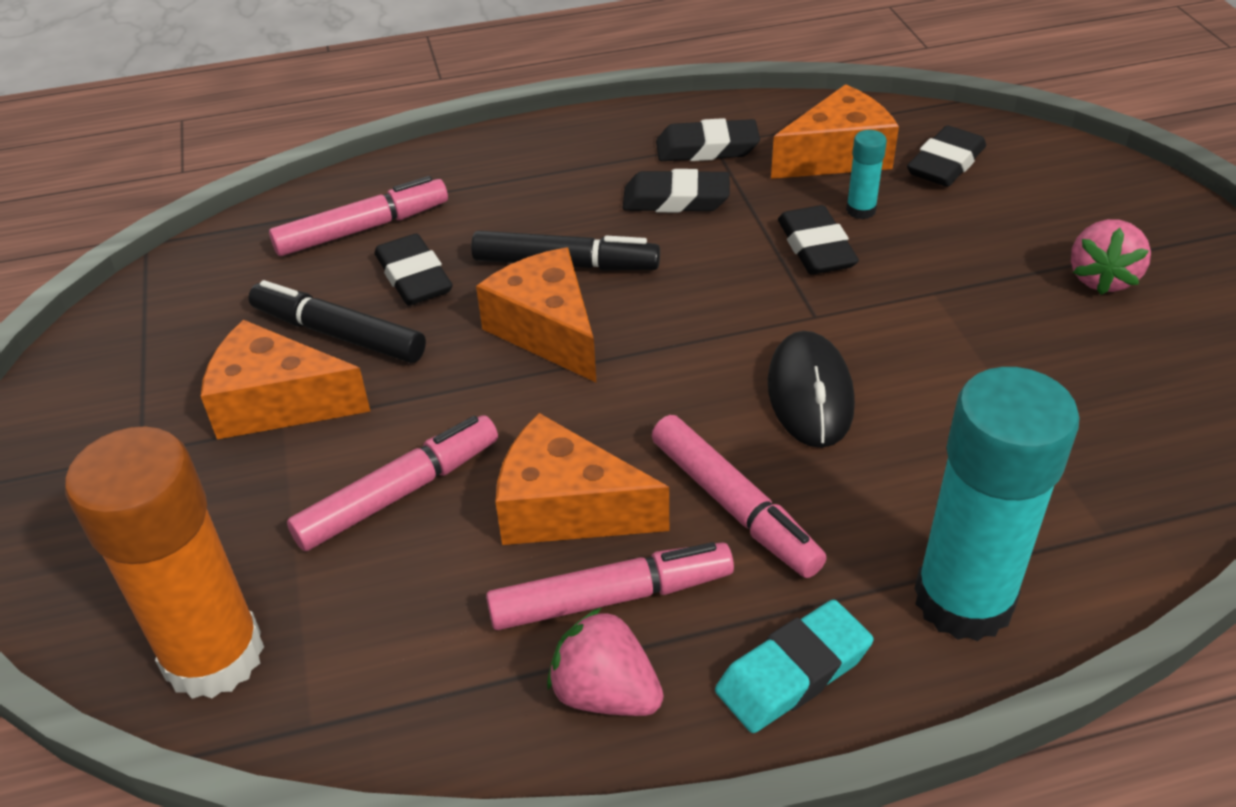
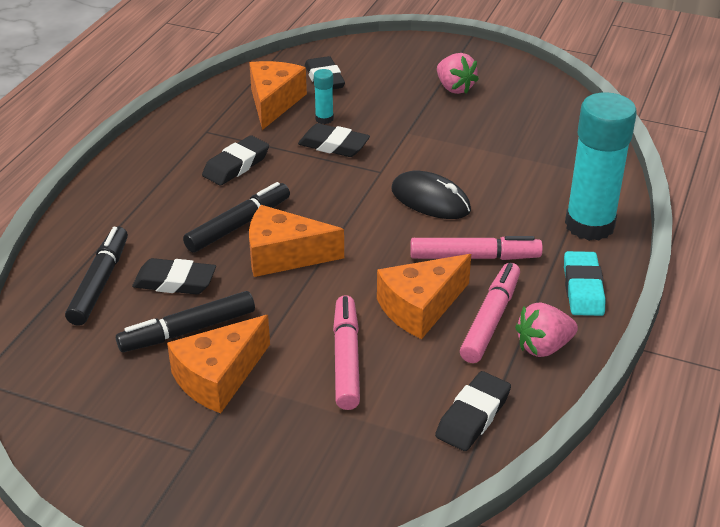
camera: 55 degrees left, 5 degrees down
(214, 656) = (391, 472): orange glue stick -> none
(363, 229) = (100, 283): pink marker -> black marker
(707, 148) = (208, 135): black eraser -> black eraser (473, 416)

